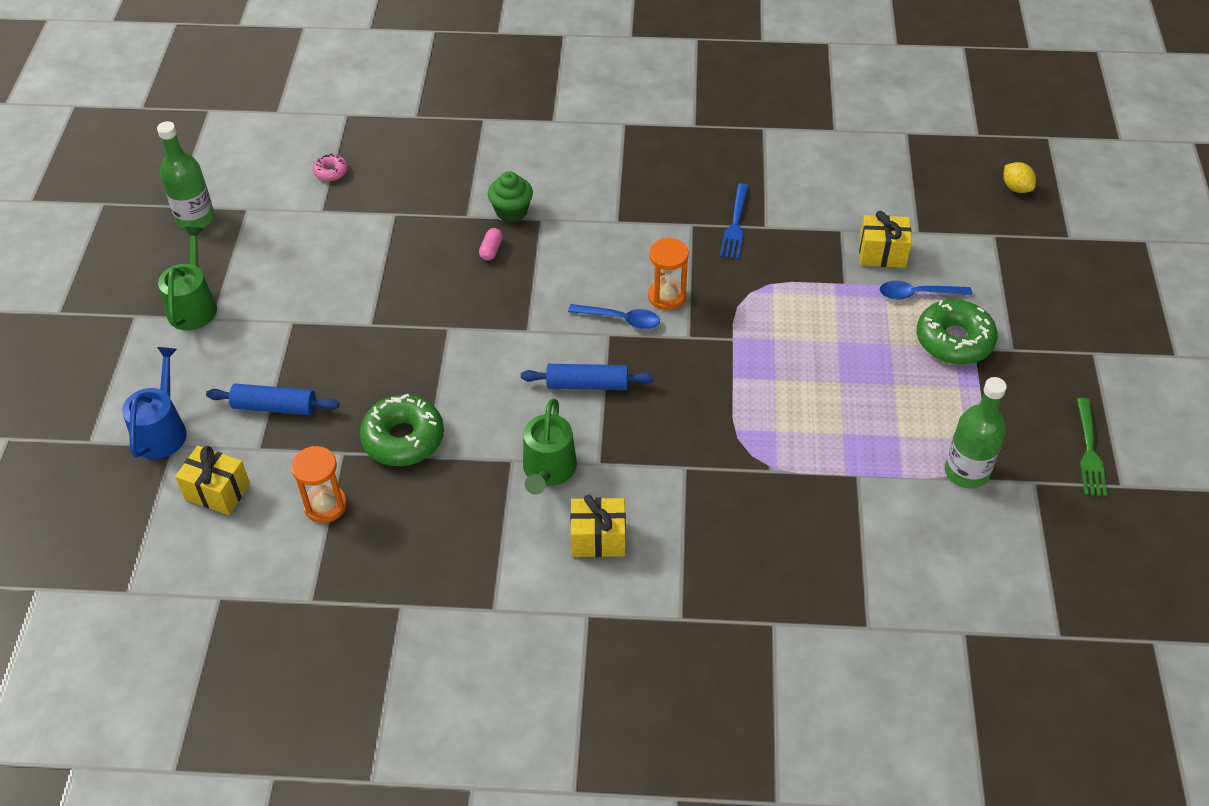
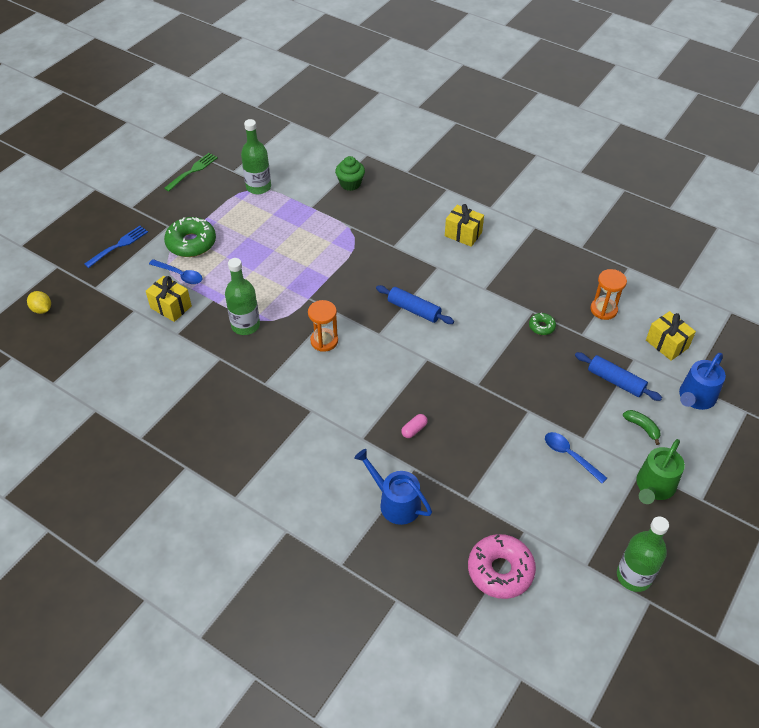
camera: 150 degrees left, 0 degrees up
(224, 364) = (642, 427): none -> green banana
(331, 172) = (500, 570): pink donut -> pink donut, size x2.05
(403, 438) = (541, 327): green donut -> green donut, size x0.49
(466, 181) = (395, 502): none -> blue watering can
(511, 211) = (379, 456): green cupcake -> green cupcake (350, 184)
(548, 470) = (467, 275): green watering can -> none
(621, 319) = (364, 339): blue spoon -> blue spoon (569, 455)
(735, 225) = (237, 369): blue fork -> blue fork (119, 245)
(775, 272) = (245, 325): none -> green bottle
(1016, 188) = (42, 309): yellow lemon -> yellow lemon turned 45 degrees counterclockwise

